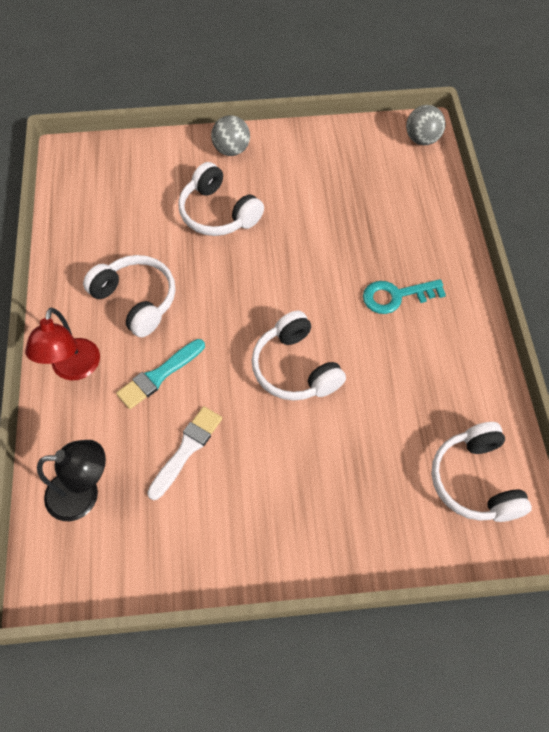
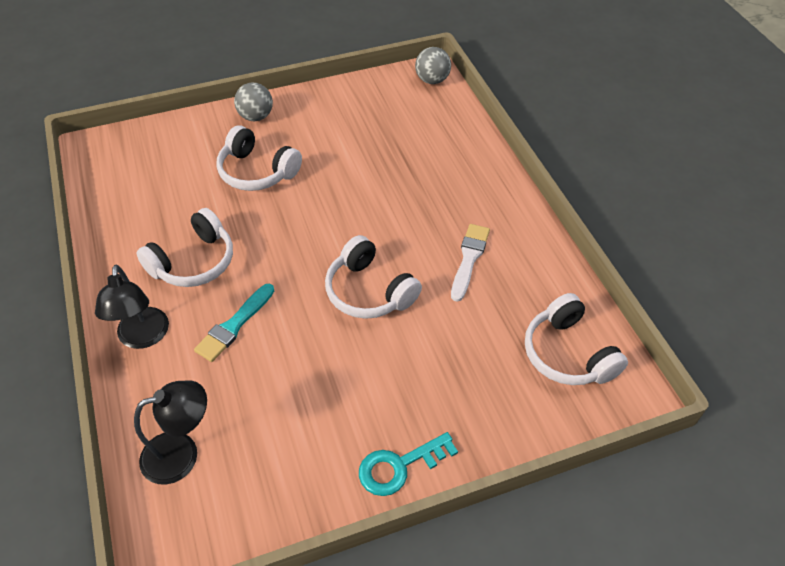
camera: 15 degrees left, 10 degrees down
(73, 369) = (143, 337): red lamp -> black lamp
(136, 300) = (194, 262): white headphones -> white headphones turned 105 degrees clockwise
(186, 449) = (280, 387): white brush -> white brush (469, 259)
(396, 296) = (447, 211): turquoise key -> turquoise key (400, 466)

